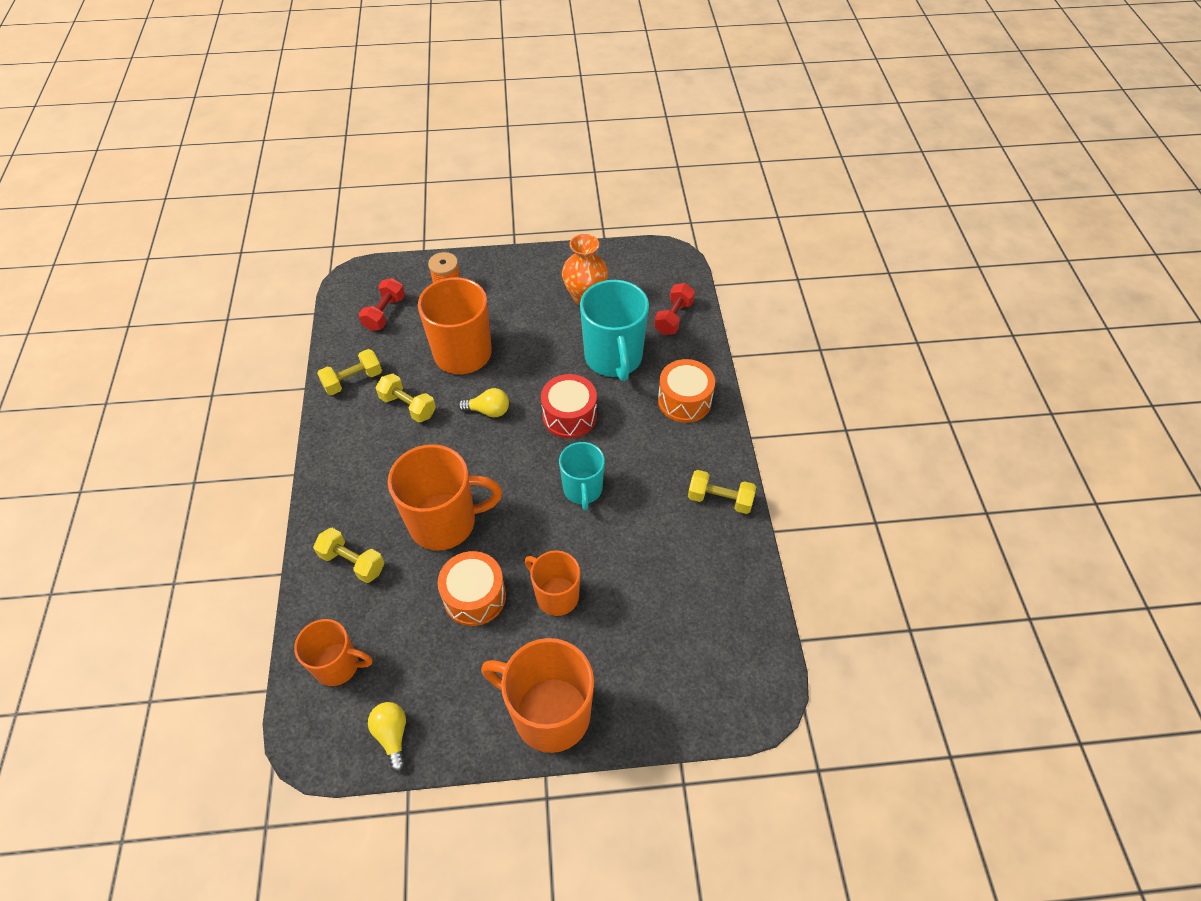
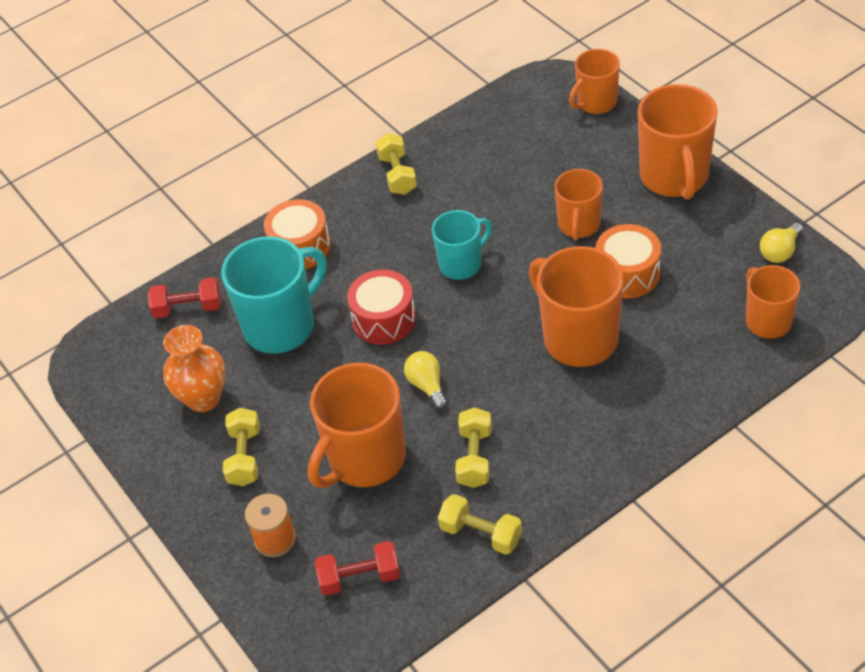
camera: 115 degrees left, 5 degrees down
(353, 562) = (676, 377): yellow dumbbell -> yellow dumbbell (245, 456)
(702, 715) = (596, 103): none -> orange mug

